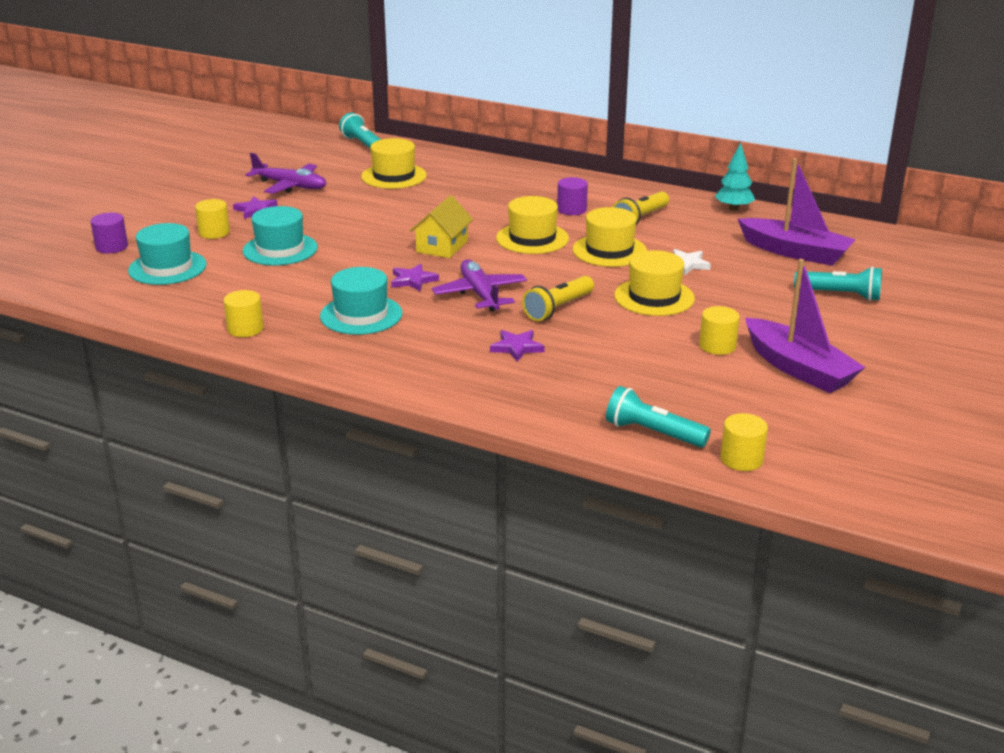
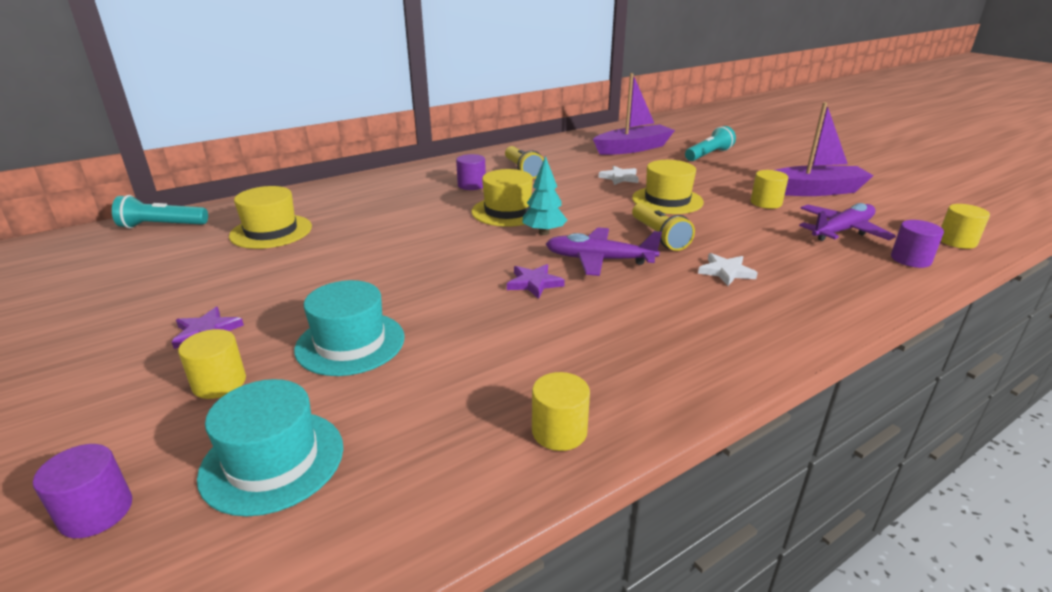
camera: 60 degrees left, 0 degrees up
(290, 186) = (181, 291): purple plane -> purple plane (842, 231)
(361, 315) = (590, 333): turquoise hat -> none
(442, 246) = (473, 250): yellow house -> none
(517, 347) = (726, 272): purple star -> white star
(609, 250) = (567, 193): yellow hat -> none
(653, 433) = (910, 259): turquoise flashlight -> purple cylinder
(733, 208) = (543, 144): turquoise tree -> turquoise tree (544, 233)

